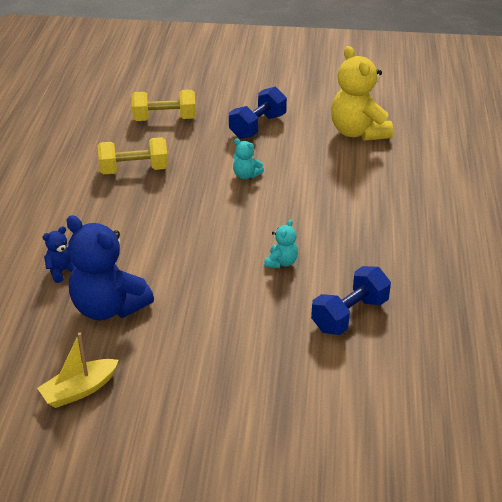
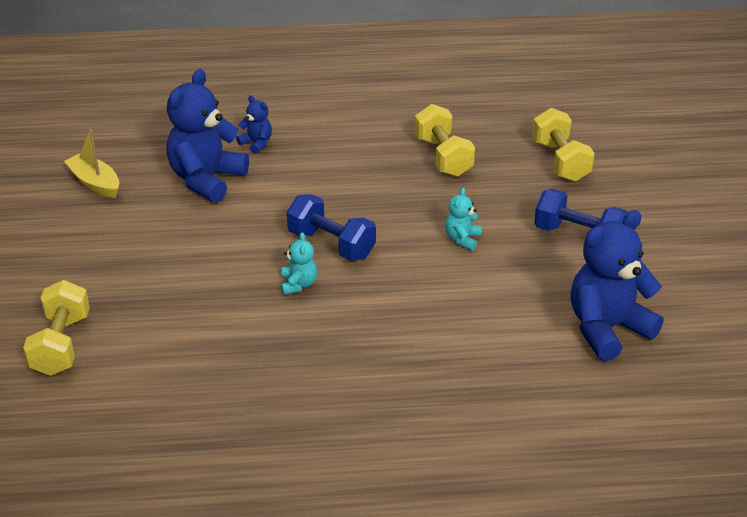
camera: 80 degrees right, 0 degrees up
(281, 262) = (298, 284): turquoise teddy bear -> turquoise teddy bear turned 105 degrees counterclockwise
(336, 415) = (61, 345): none -> yellow dumbbell
(349, 315) = (214, 345): blue dumbbell -> blue dumbbell (331, 244)
(358, 132) = (607, 329): yellow teddy bear -> blue teddy bear

